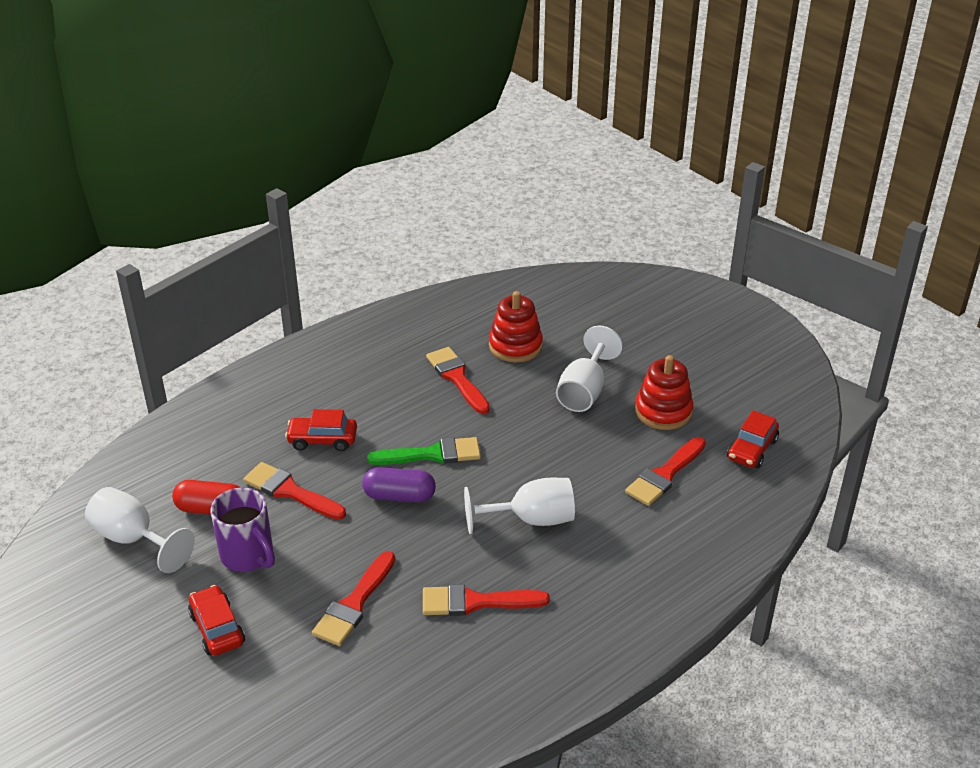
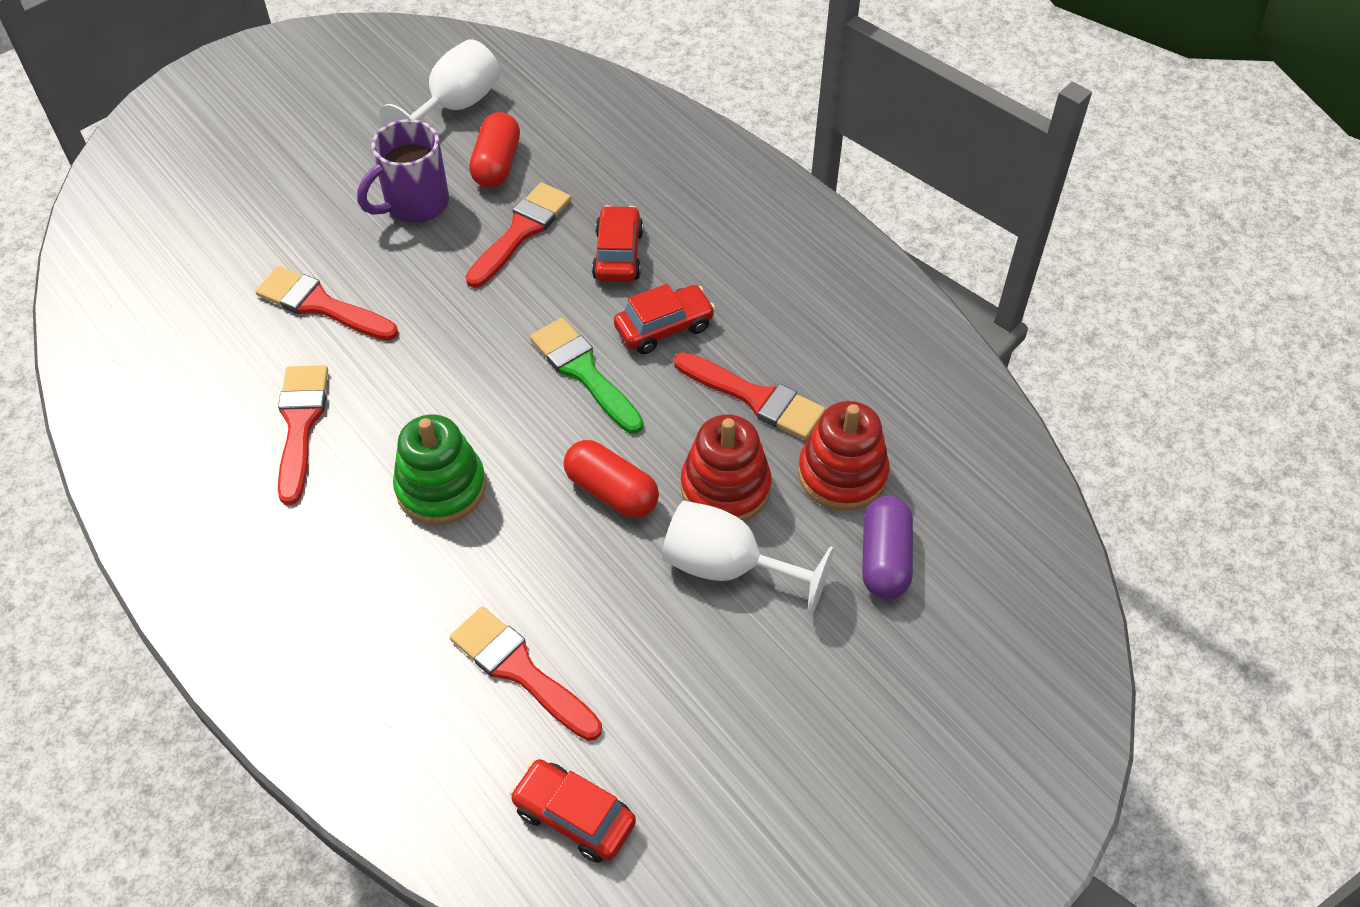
camera: 90 degrees right, 15 degrees up
(217, 628) = (307, 191): red car -> red car (664, 328)
(399, 496) = (503, 340): purple capsule -> purple capsule (885, 559)
(432, 454) = (584, 372): green brush -> green brush turned 150 degrees clockwise
(457, 378) = (755, 398): red brush -> red brush turned 60 degrees clockwise
(531, 519) = (441, 487): white goblet -> green stacking toy
(532, 439) = (611, 492): none -> red capsule
(663, 411) = (676, 683): red stacking toy -> red stacking toy (725, 487)

